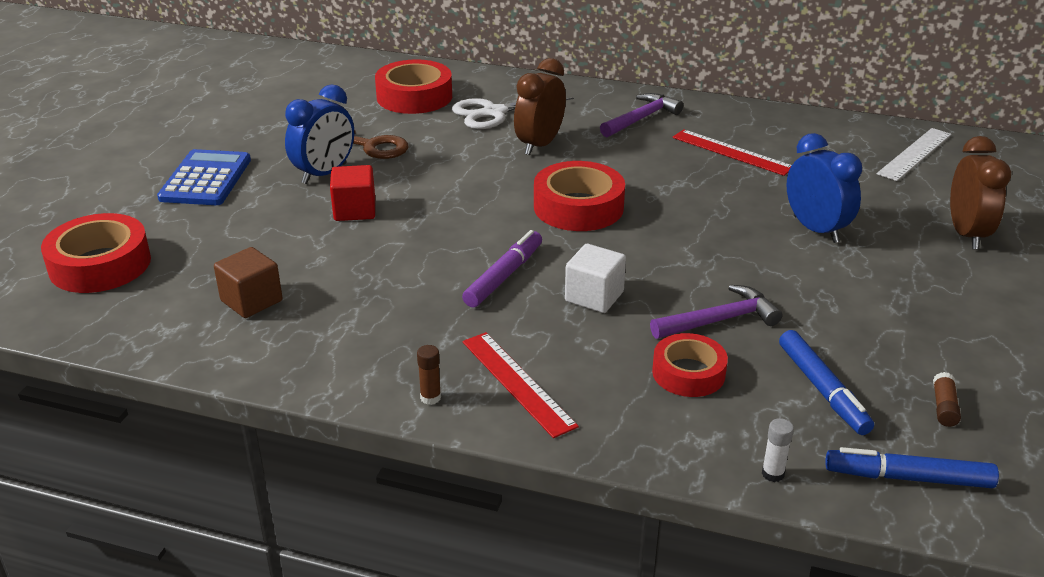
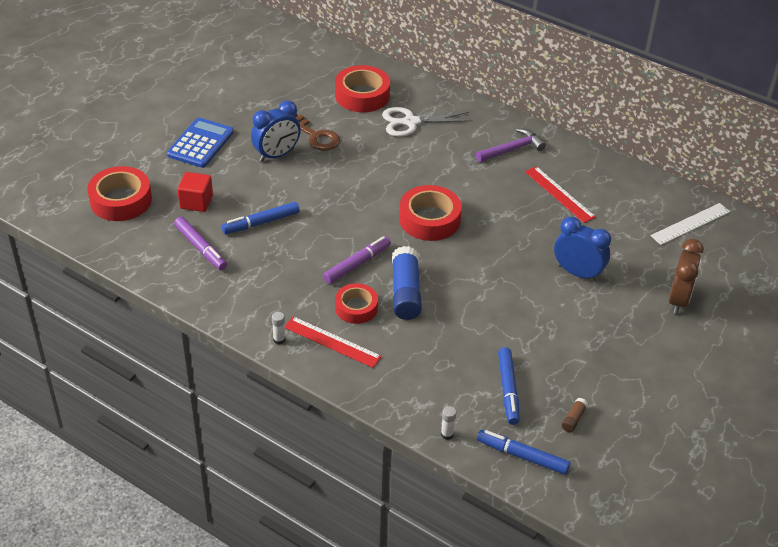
camera: 15 degrees right, 10 degrees up
(251, 301) = (201, 248): brown cube -> purple marker
(334, 253) = (261, 223): none -> blue marker
(354, 210) = (285, 190): red cube -> red cube (196, 202)
(430, 397) = (279, 340): brown glue stick -> white glue stick
(517, 383) = (332, 342): red ruler -> red ruler turned 45 degrees counterclockwise
(539, 145) = (429, 159): brown clock -> none
(594, 297) = (405, 292): white cube -> blue glue stick
(688, 373) = (434, 359): red tape -> red tape (356, 308)
(719, 320) = (474, 327): purple hammer -> none
(816, 229) = (577, 273): blue clock -> blue clock turned 45 degrees counterclockwise

